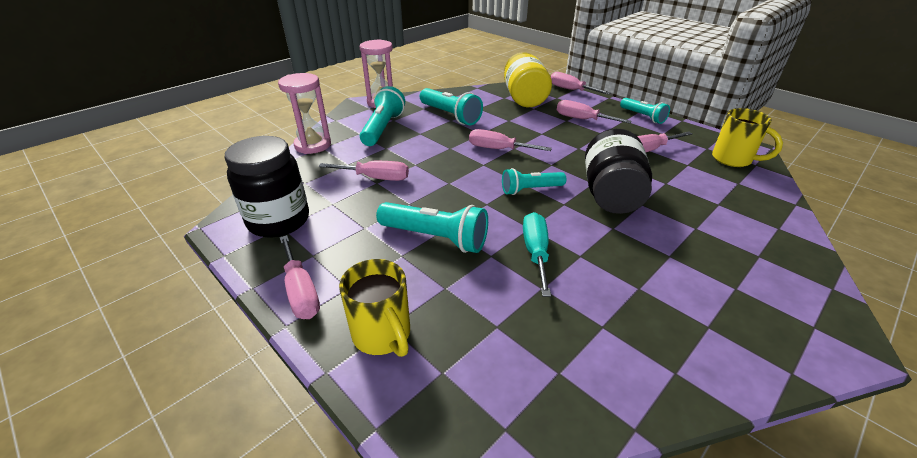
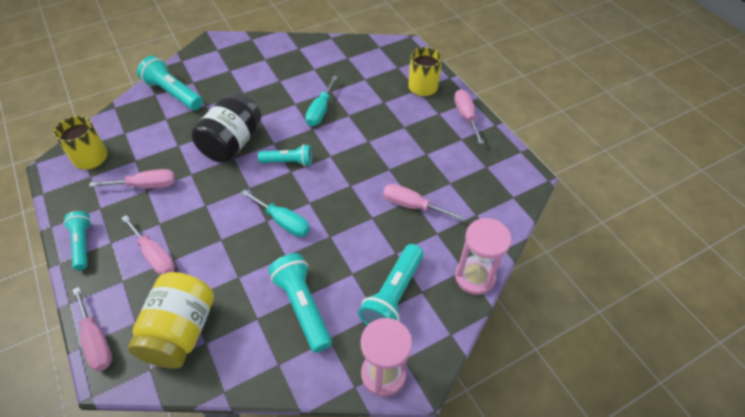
camera: 165 degrees left, 15 degrees up
(279, 221) = (490, 173): black jar -> none
(435, 238) = (379, 134): turquoise flashlight -> turquoise flashlight (173, 93)
(498, 149) = (283, 222): pink screwdriver -> turquoise screwdriver

